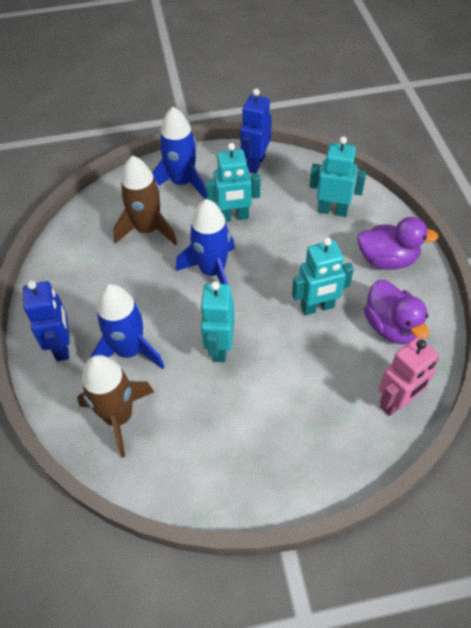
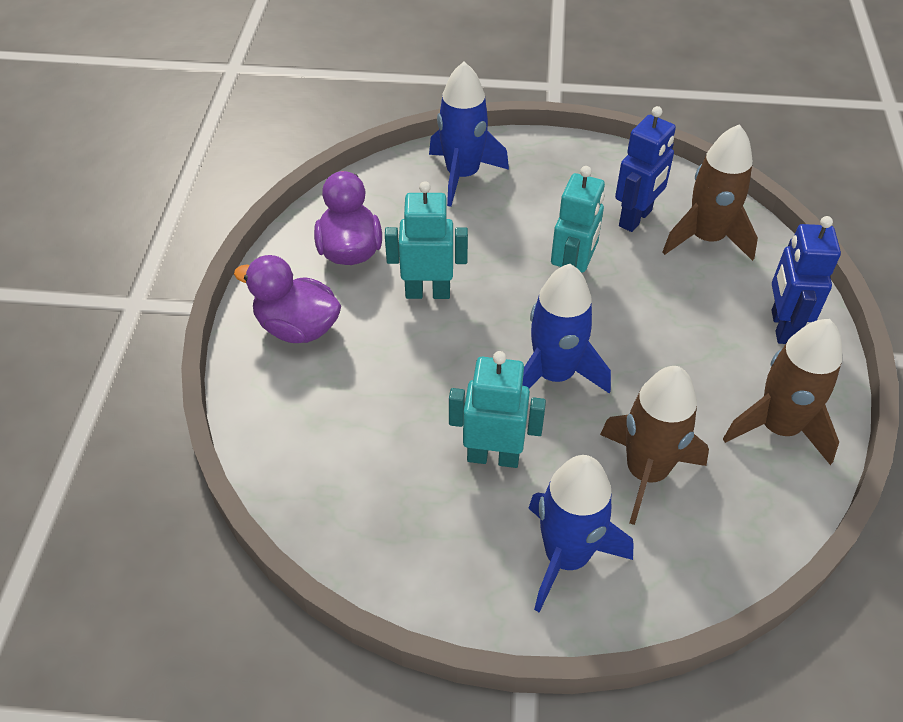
camera: 165 degrees left, 5 degrees down
(70, 273) = (778, 428): none -> brown rocket
(130, 351) = (689, 301): blue rocket -> blue rocket (462, 175)
(255, 163) = (413, 562): blue robot -> blue robot (636, 218)
(332, 210) = (327, 424): turquoise robot -> none
(397, 402) = (392, 185): pink robot -> none

